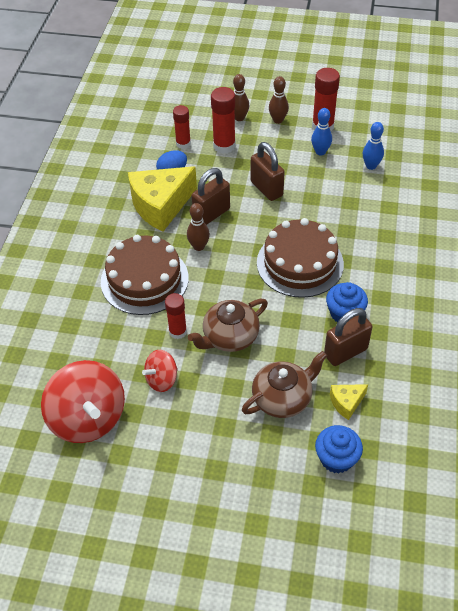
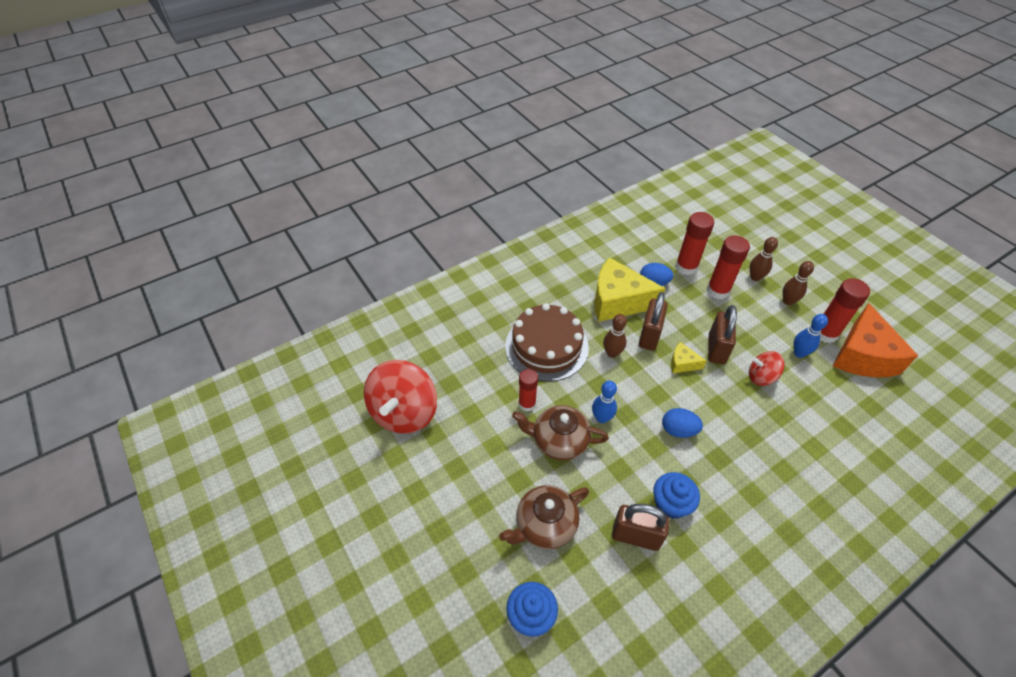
camera: 45 degrees right, 0 degrees up
(162, 380) = (478, 429): red spinning top -> red spinning top (761, 377)
(183, 143) = (686, 267): red glue stick -> red glue stick, size x1.50
(211, 214) = (649, 336): brown padlock -> brown padlock turned 75 degrees counterclockwise
(283, 398) = (545, 525): brown teapot -> brown teapot turned 135 degrees clockwise
(300, 263) = (678, 430): brown cake -> blue egg
(346, 403) = (589, 578): yellow cheese -> yellow cheese (682, 363)
(358, 125) = (862, 356): none -> orange cheese
(371, 166) = (836, 399): blue bowling pin -> blue bowling pin (601, 418)

